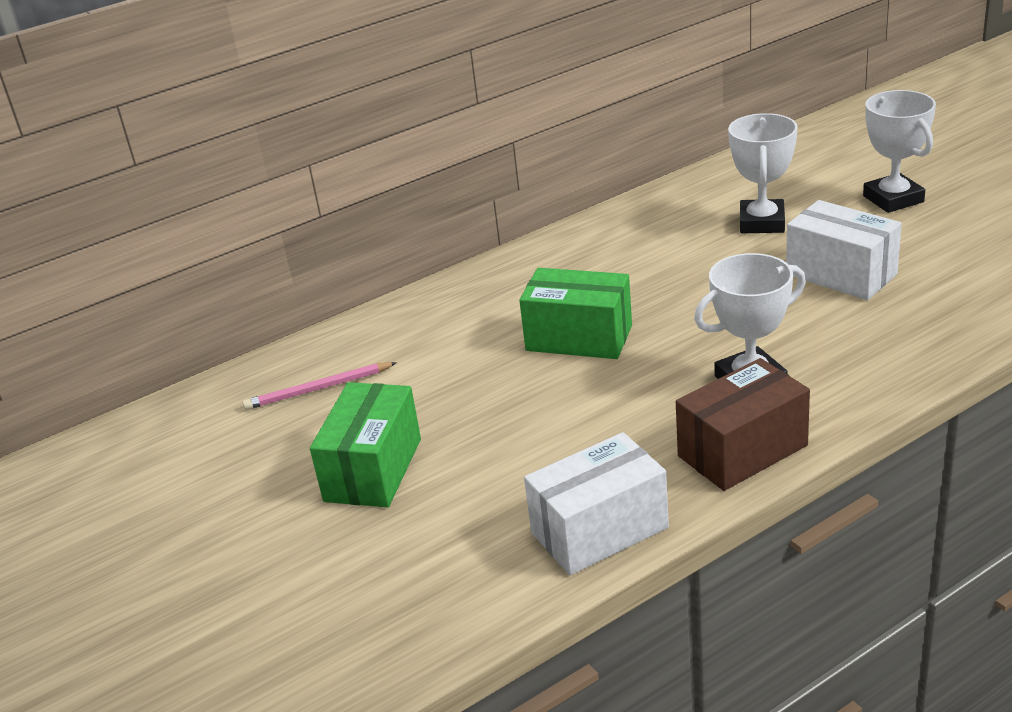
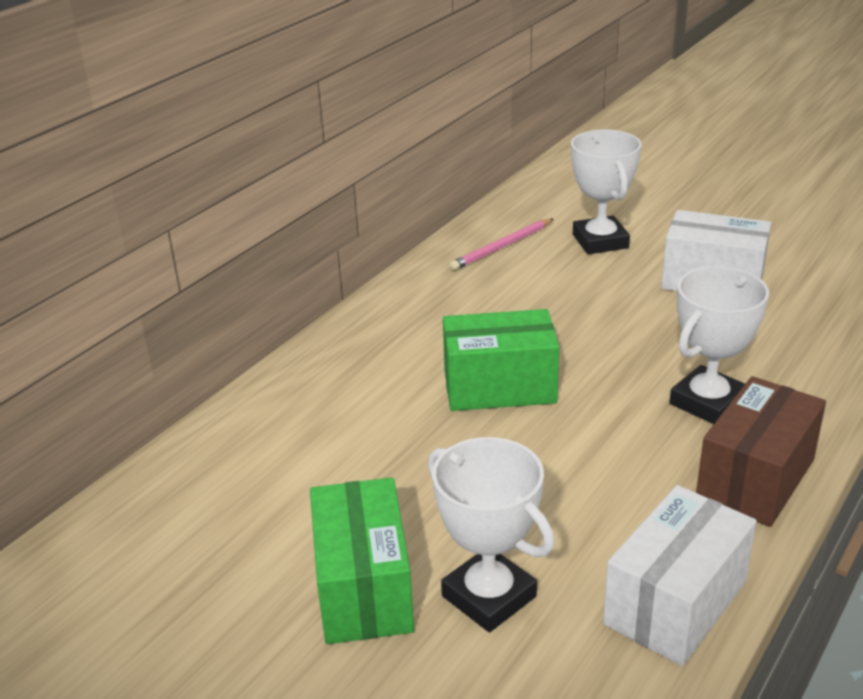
camera: 25 degrees left, 0 degrees up
(319, 389) = (231, 500): pink pencil -> pink pencil (502, 247)
(893, 199) = (704, 204): white trophy -> white trophy (489, 596)

